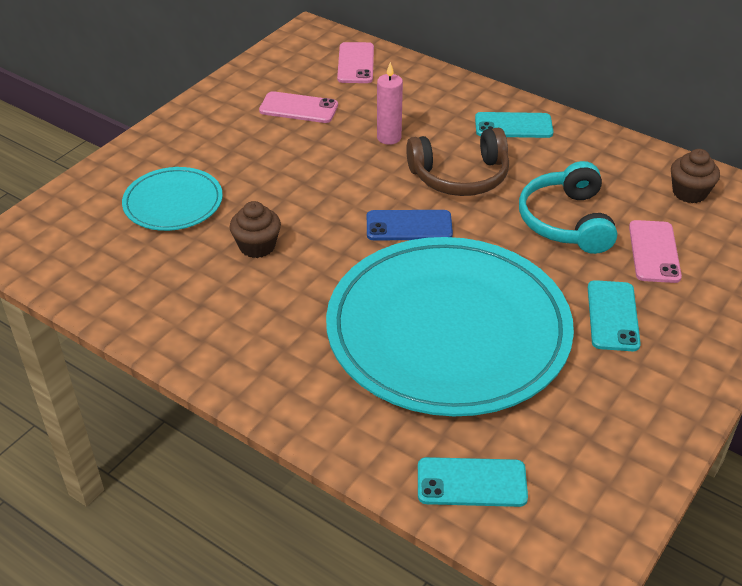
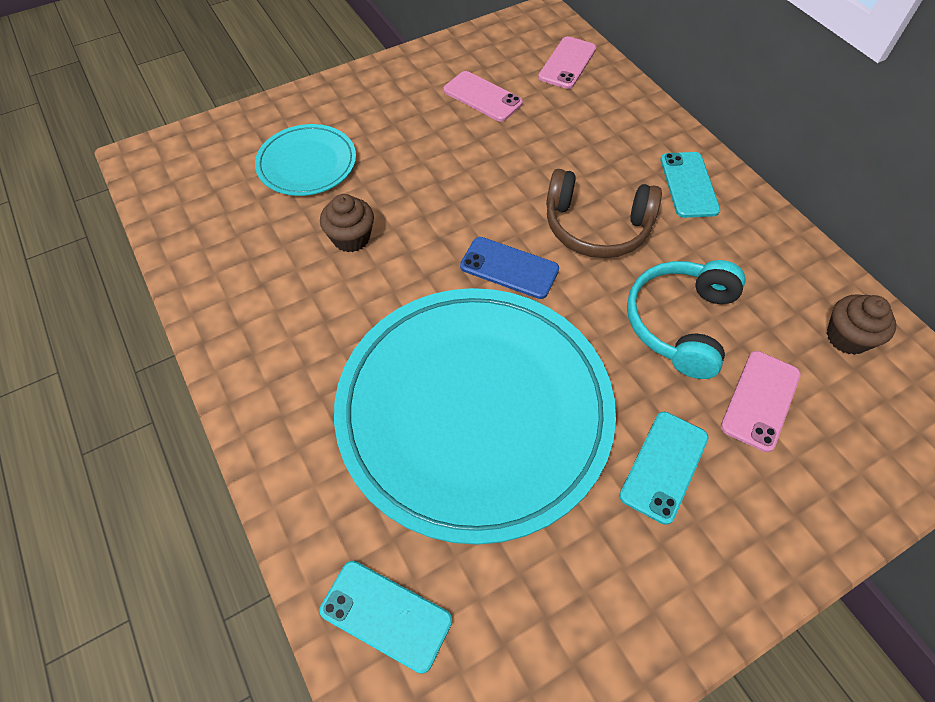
camera: 25 degrees right, 15 degrees up
(389, 138) = (550, 157): pink candle -> none
(513, 126) = (688, 185): turquoise phone -> turquoise phone turned 60 degrees clockwise

